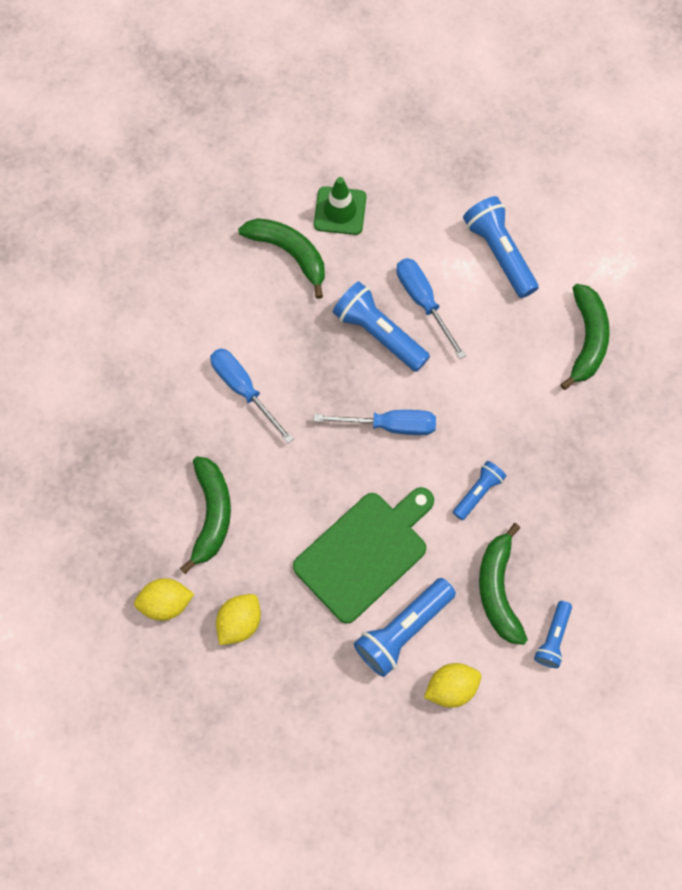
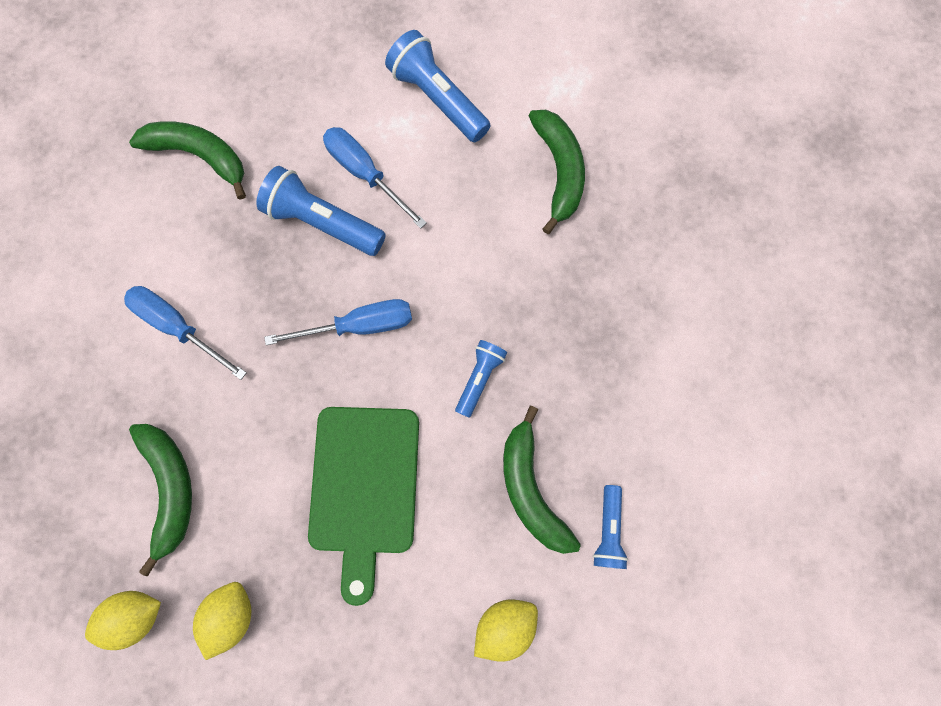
camera: 15 degrees left, 5 degrees up
(340, 211) = (248, 95): green traffic cone -> none
(365, 553) = (364, 486): green cutting board -> green cutting board turned 150 degrees clockwise
(403, 630) = (431, 569): blue flashlight -> none

